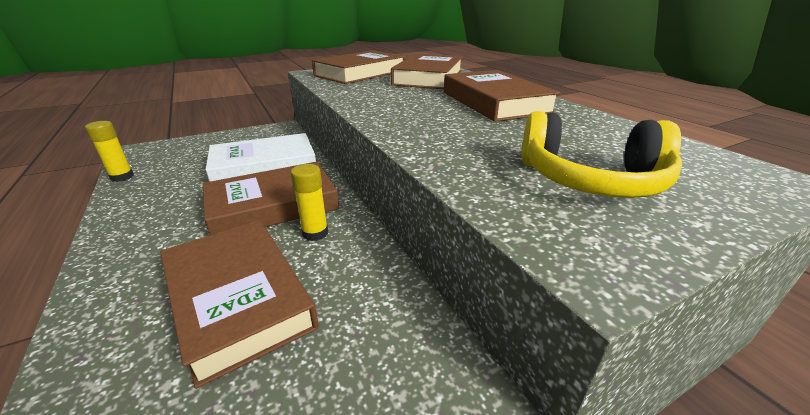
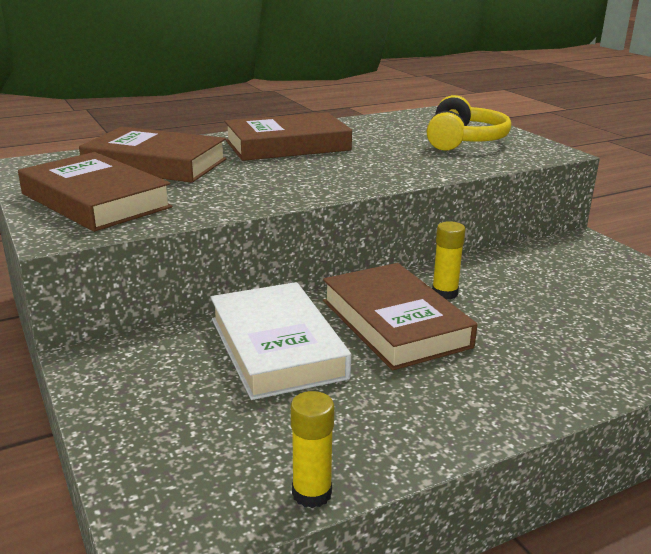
camera: 90 degrees left, 5 degrees down
(238, 298) = (547, 316): brown book -> none

